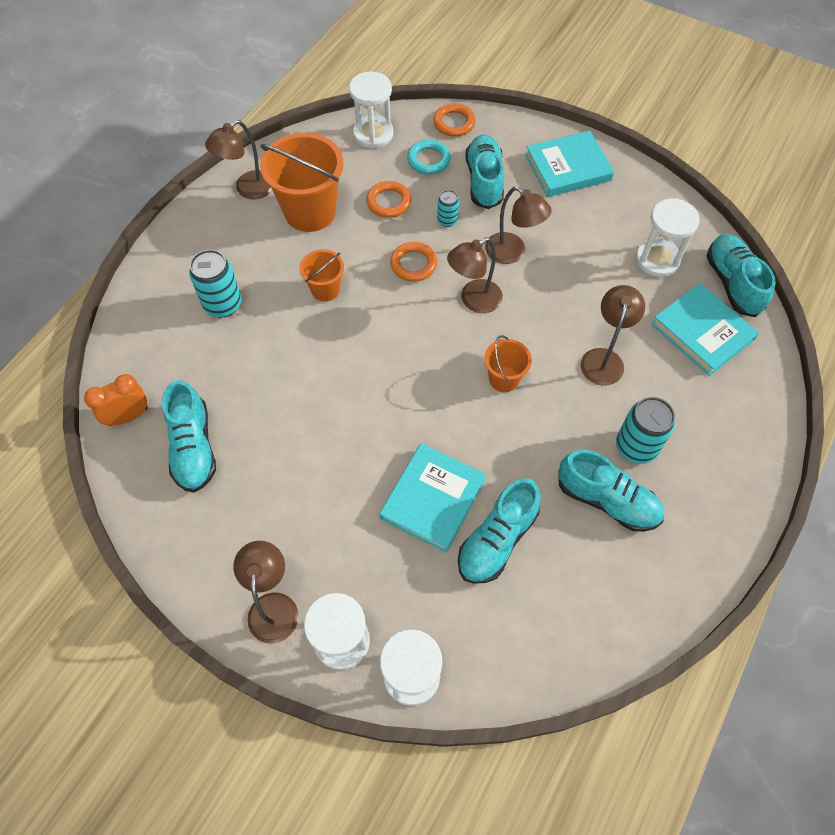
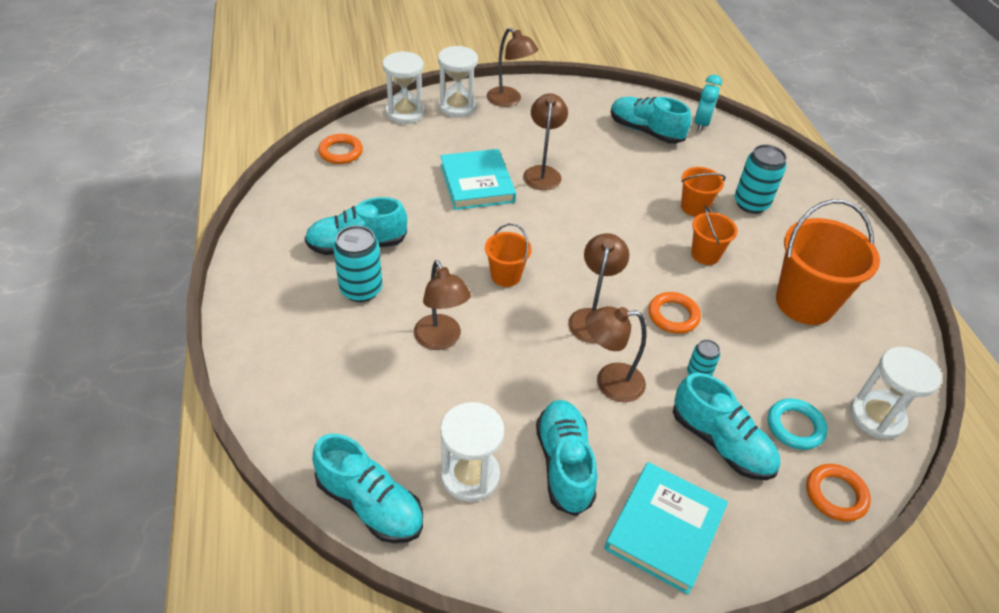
camera: 135 degrees right, 15 degrees down
(128, 416) = (701, 124): orange clock -> turquoise clock
(248, 190) = (871, 288): brown lamp -> brown lamp (542, 172)
(273, 334) = (694, 207): none -> orange bucket
(388, 202) = (765, 356): orange ring -> orange ring (341, 152)
(497, 540) = (414, 186): turquoise shoe -> turquoise shoe (564, 464)
(702, 332) = (368, 423): turquoise book -> none

